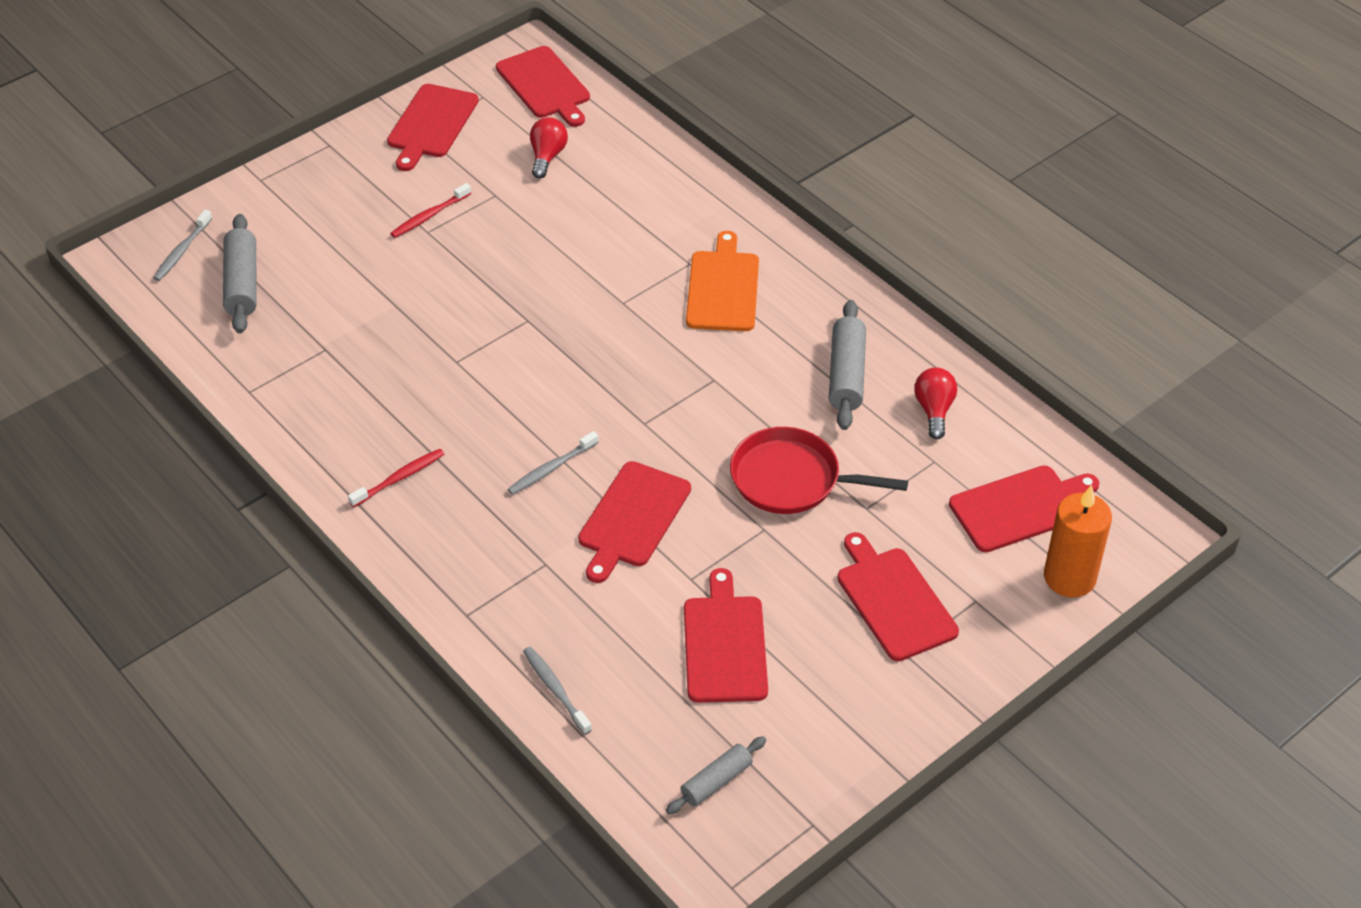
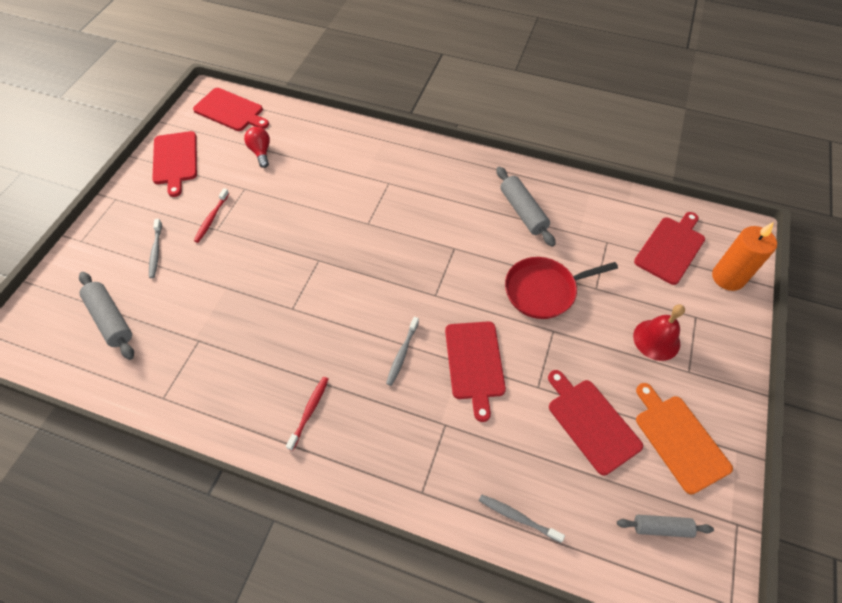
camera: 30 degrees left, 10 degrees up
(182, 251) = (52, 314): grey toothbrush -> grey toothbrush (156, 251)
(716, 781) = (661, 527): grey rolling pin -> grey rolling pin turned 75 degrees clockwise
(723, 288) = (418, 189): orange cutting board -> orange cutting board (679, 439)
(894, 600) = (656, 339): red cutting board -> red bell
(934, 410) = (583, 212): red light bulb -> none

